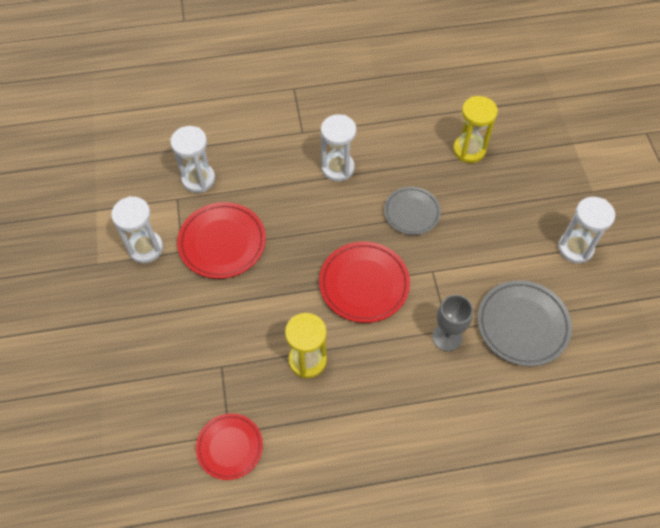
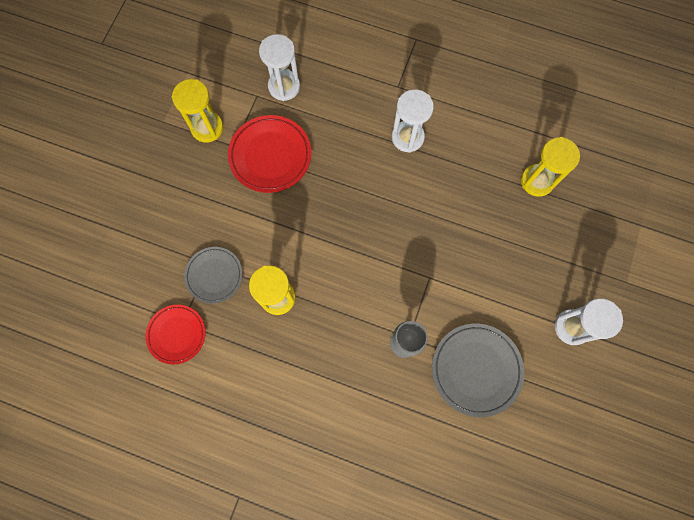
camera: 30 degrees right, 15 degrees up
(145, 248) = (207, 128): white hourglass -> yellow hourglass
(364, 284) = (364, 257): red plate -> none
(411, 212) = (446, 214): grey plate -> grey plate (214, 275)

